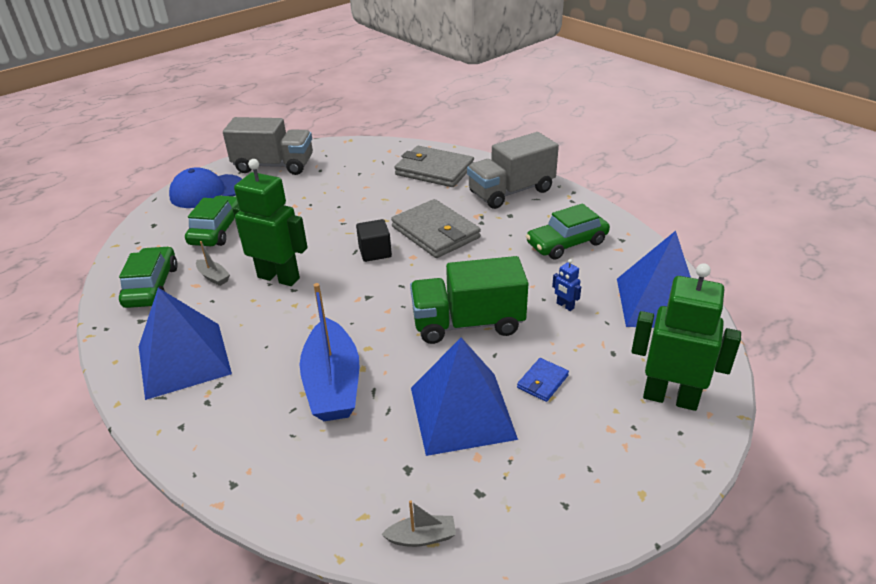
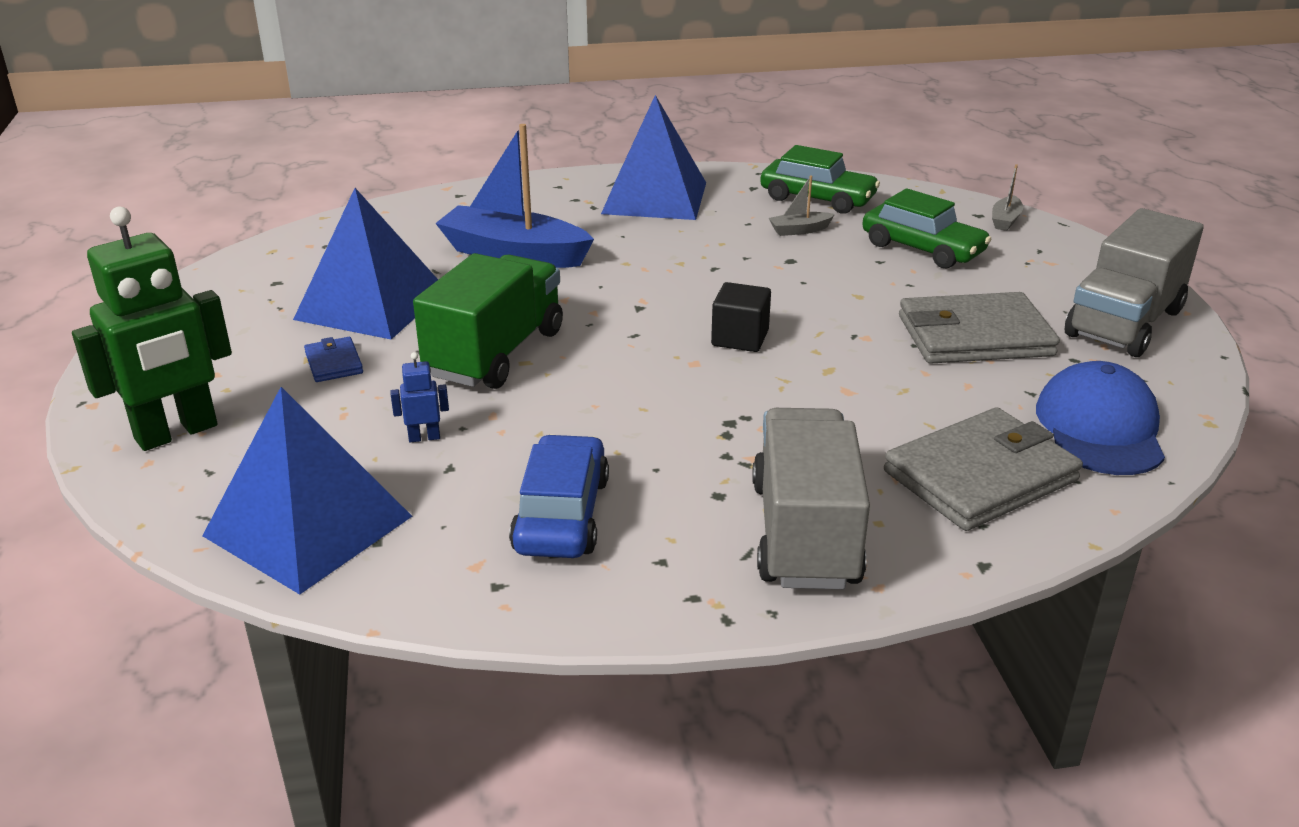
camera: 120 degrees right, 5 degrees down
(207, 191) = (1058, 258): blue cap -> blue cap (1099, 428)
(279, 277) = (752, 264): green robot -> none
(422, 537) = (283, 248): grey boat -> grey boat (1005, 220)
(435, 232) = (740, 401): grey wallet -> grey wallet (974, 336)
(566, 243) = (562, 514): green car -> blue car

